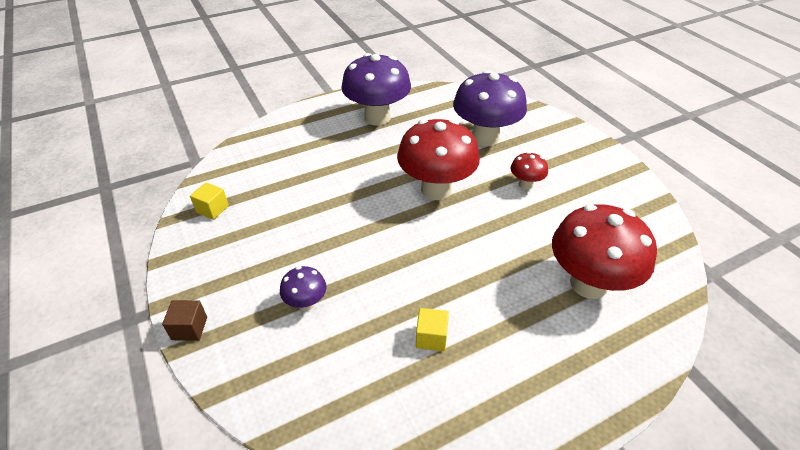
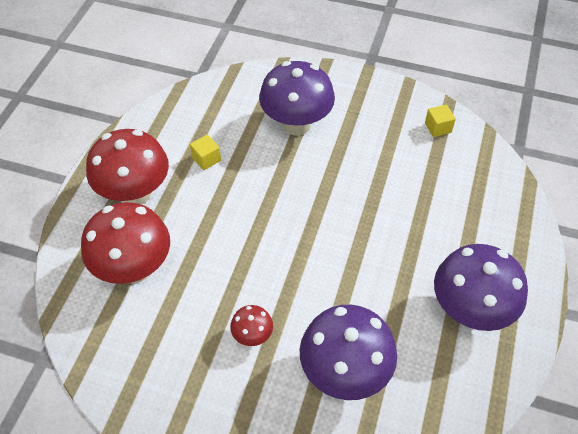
camera: 135 degrees right, 10 degrees up
(189, 328) = (335, 73): brown cube -> none
(306, 303) = (296, 124): purple mushroom -> purple mushroom, size x2.13
(436, 189) = (318, 267): red mushroom -> red mushroom (135, 194)

